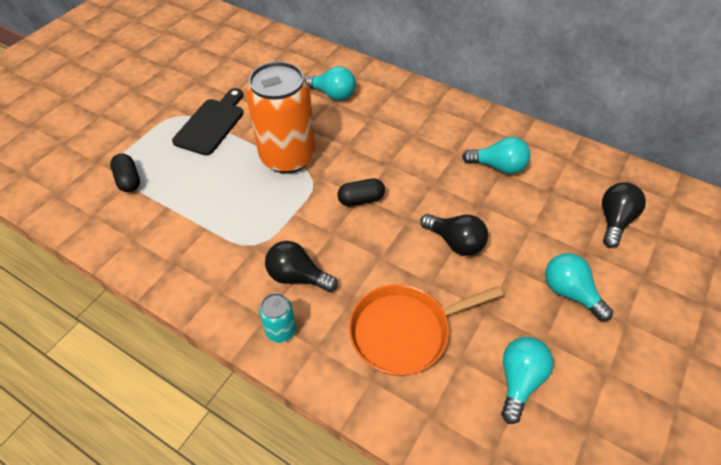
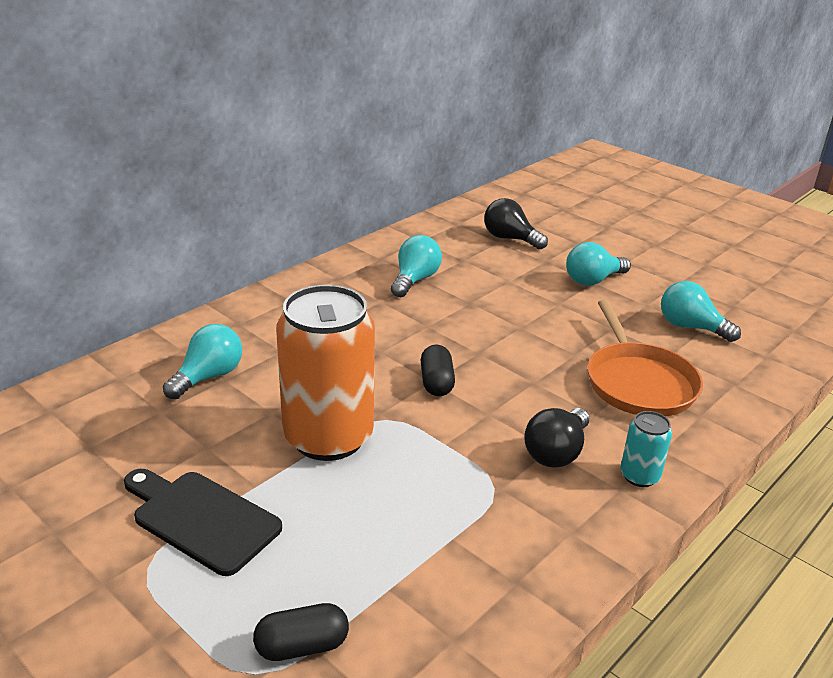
camera: 80 degrees left, 20 degrees down
(455, 242) = (520, 328): black light bulb -> none

